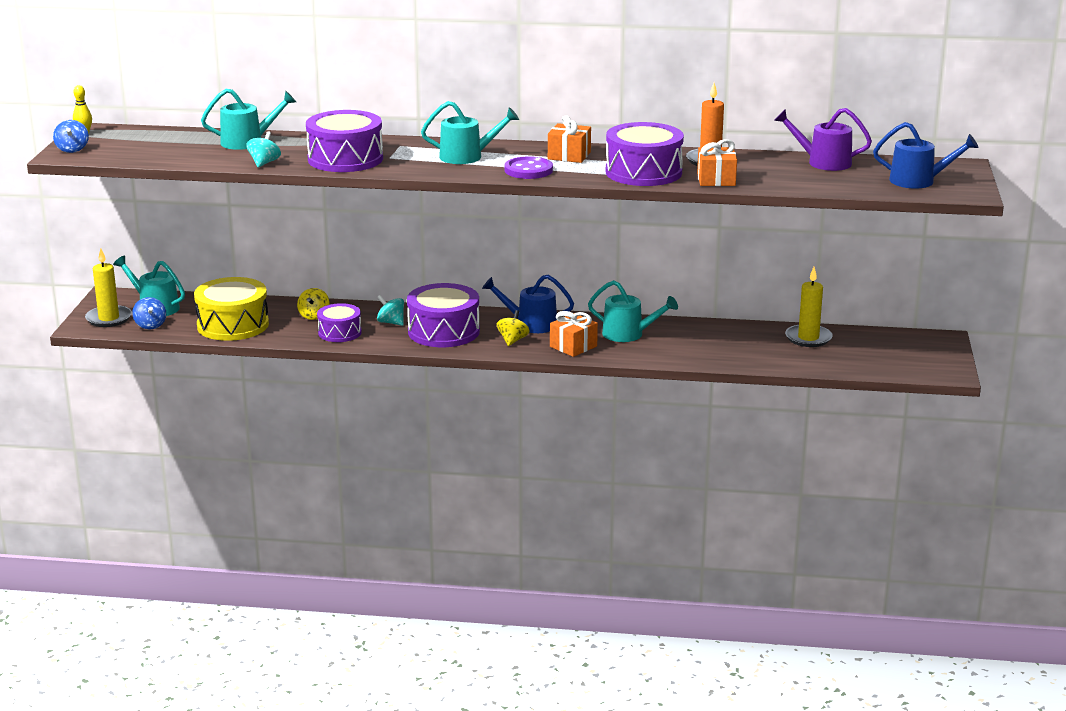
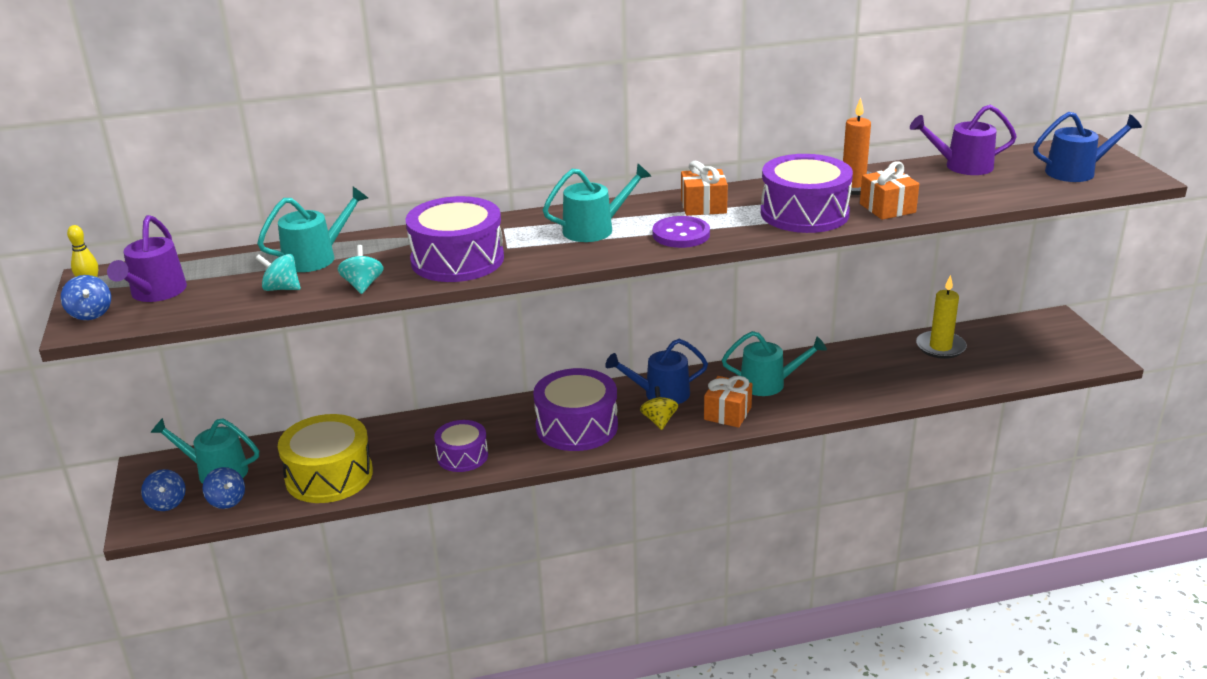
camera: 20 degrees left, 5 degrees up
(109, 318) = (167, 503): yellow candle -> blue spinning top
(123, 145) = (155, 293): none -> purple watering can
(314, 316) = (416, 439): yellow spinning top -> none
(391, 322) = (510, 427): turquoise spinning top -> turquoise spinning top (281, 288)

